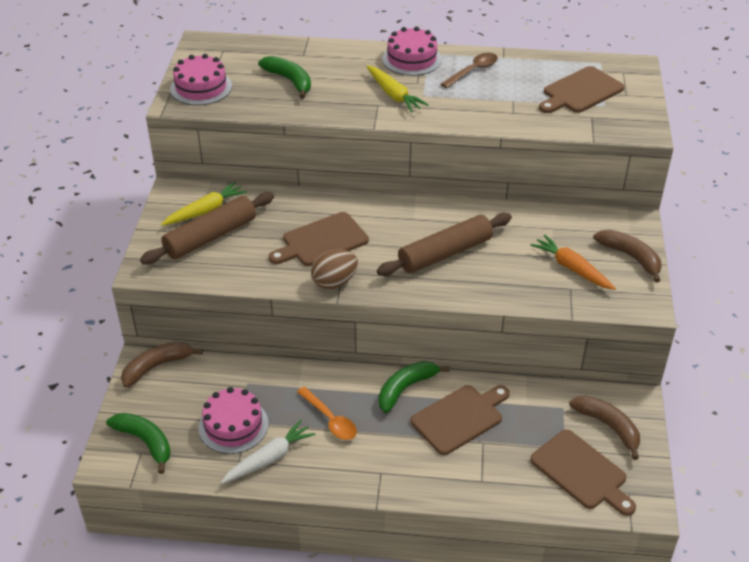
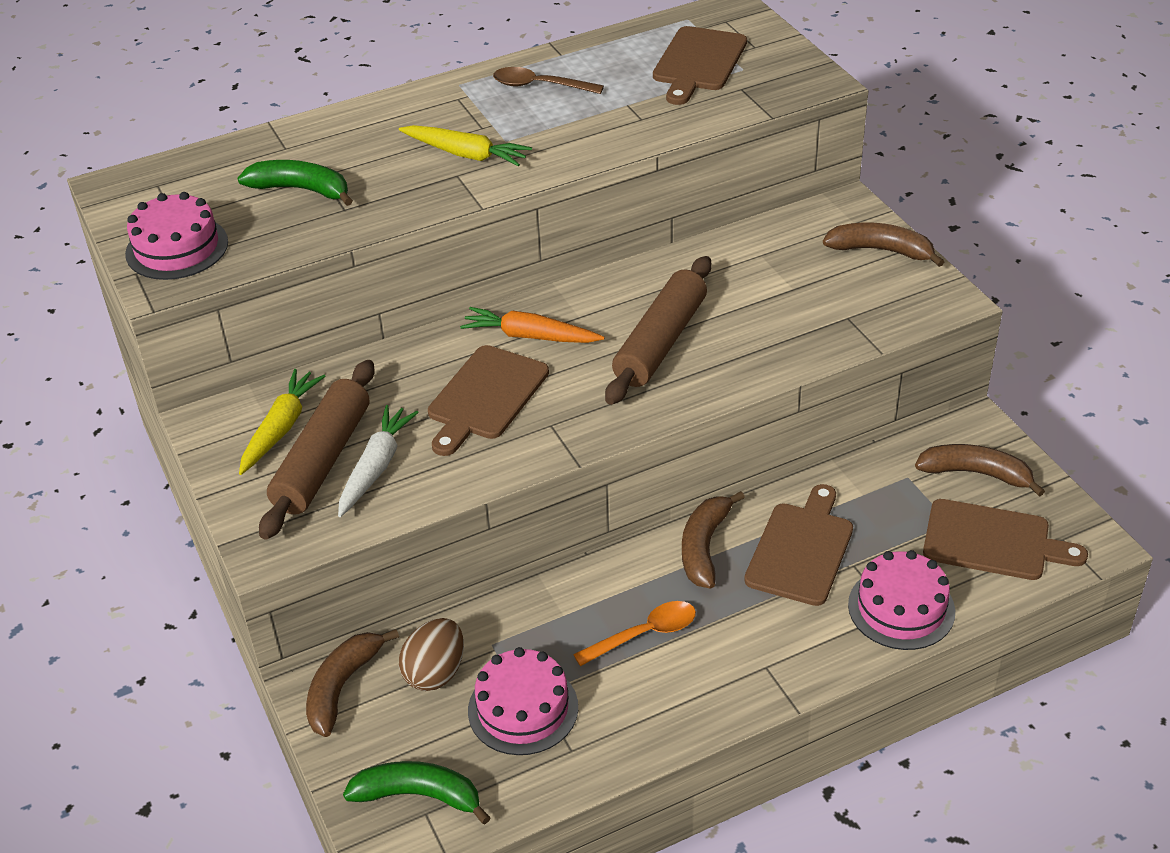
camera: 30 degrees left, 0 degrees up
(269, 458) = (610, 725): white carrot -> white carrot (376, 467)
(330, 419) = (644, 634): orange spoon -> orange spoon turned 45 degrees counterclockwise
(334, 282) = (553, 442): brown egg -> brown egg (435, 672)
(406, 388) = (704, 547): green banana -> brown banana
(411, 59) = (444, 100): pink cake -> pink cake (901, 608)
(473, 71) = (540, 86): brown spoon -> brown spoon turned 90 degrees counterclockwise
(572, 268) = (827, 293): orange carrot -> orange carrot (530, 336)

